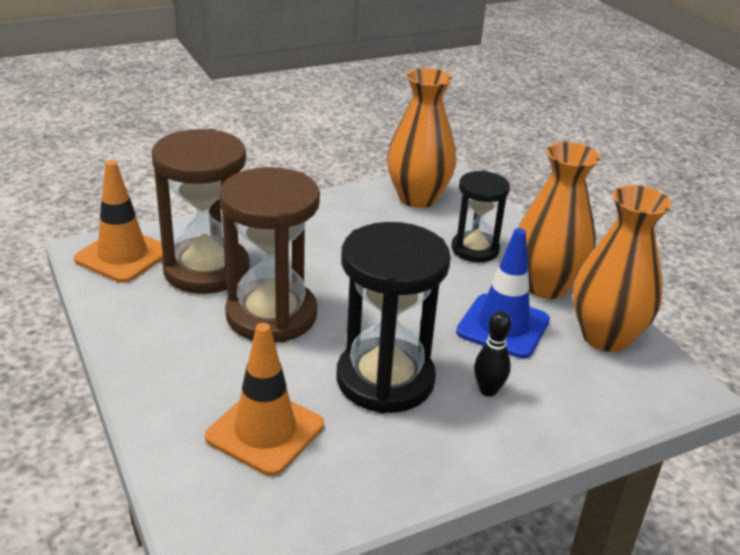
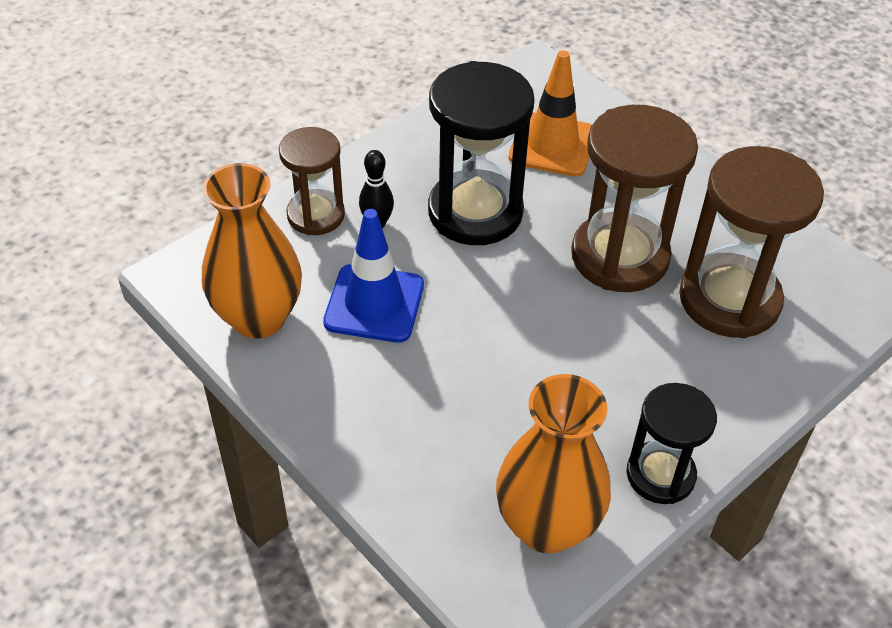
camera: 165 degrees right, 15 degrees up
(123, 256) = (833, 295): orange traffic cone -> none
(475, 249) = (432, 427): black hourglass -> black hourglass (660, 475)
(546, 286) = (330, 381): orange vase -> none
(551, 412) = (316, 215): none -> brown hourglass

